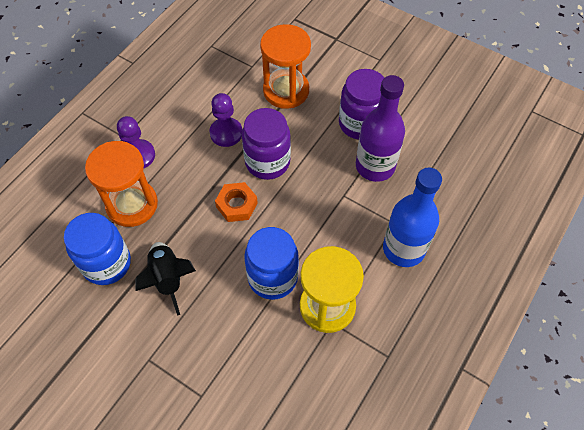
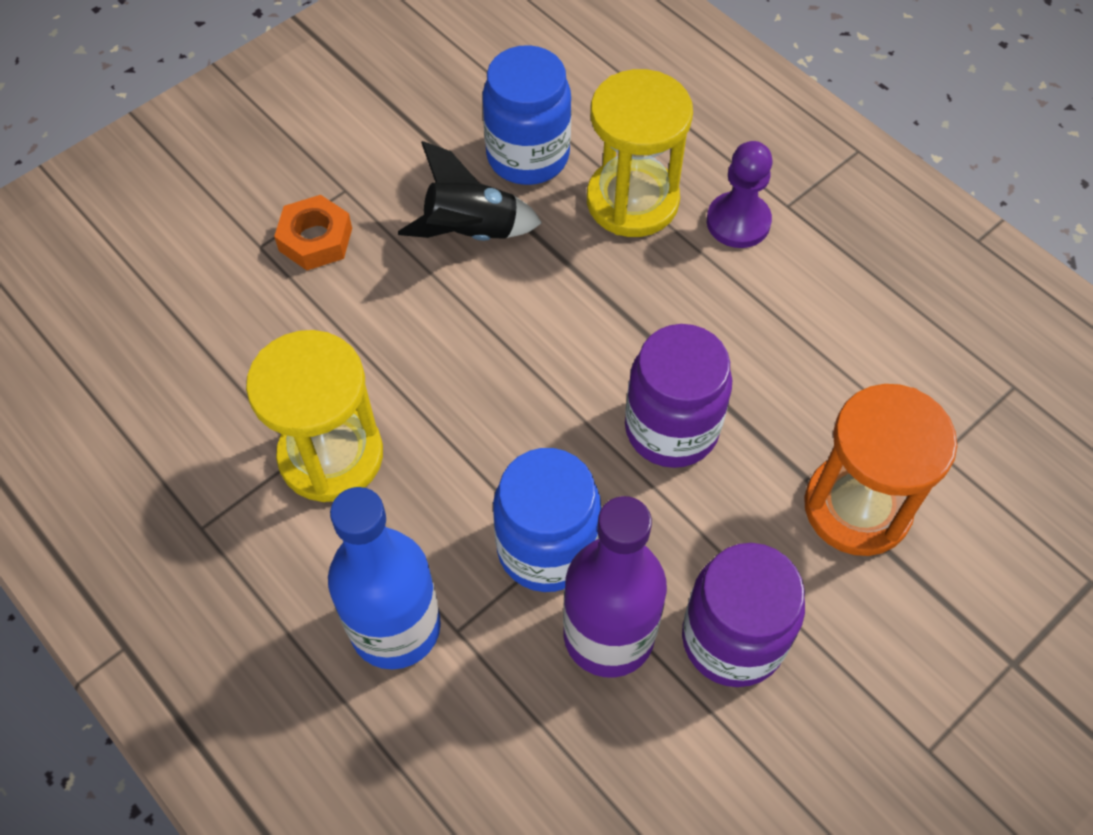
camera: 105 degrees right, 0 degrees up
(132, 205) = (632, 201): orange hourglass -> yellow hourglass
(226, 133) = (761, 370): purple pawn -> none
(236, 205) = (585, 356): orange nut -> orange nut (315, 239)
(272, 277) = (418, 382): blue jar -> blue jar (547, 548)

